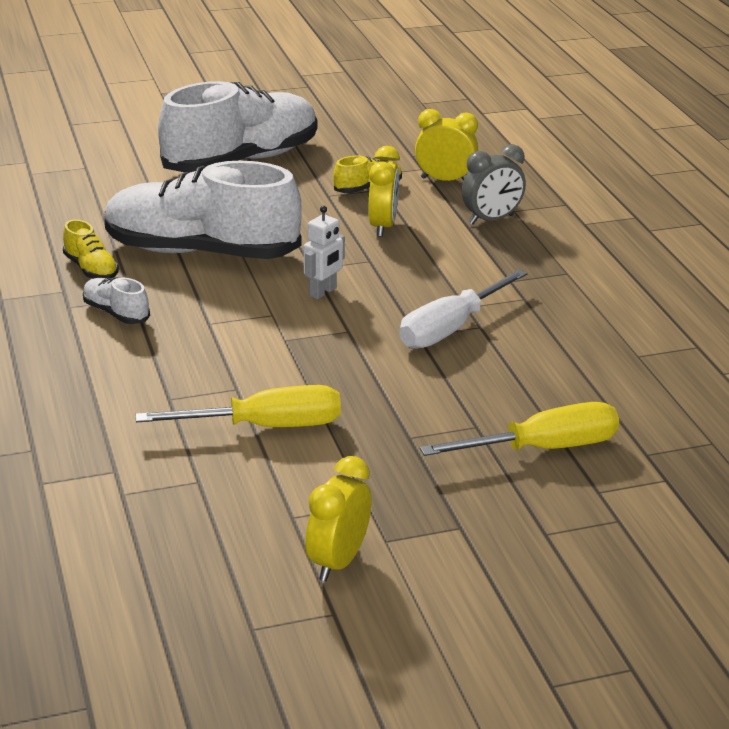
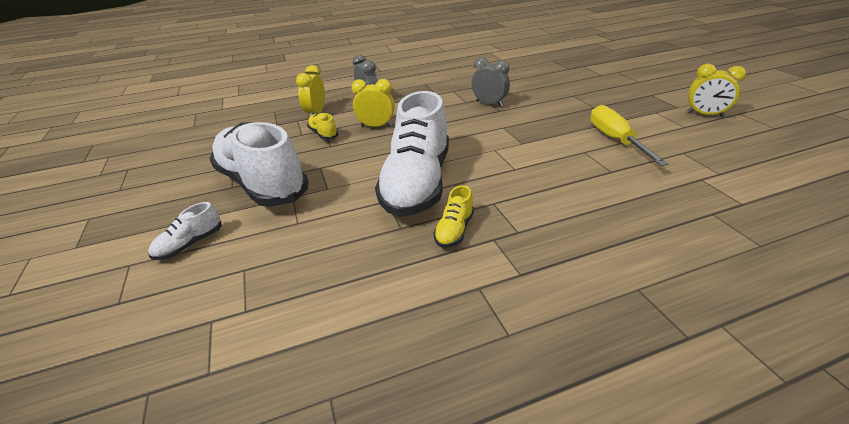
camera: 90 degrees left, 5 degrees up
(91, 269) = (454, 230): yellow shoe -> yellow shoe turned 150 degrees clockwise
(116, 313) = (518, 207): white shoe -> white shoe (190, 244)
(323, 292) = (462, 137): white robot -> none
(451, 328) = (489, 104): white screwdriver -> grey clock
(542, 448) = (580, 83): yellow screwdriver -> none

